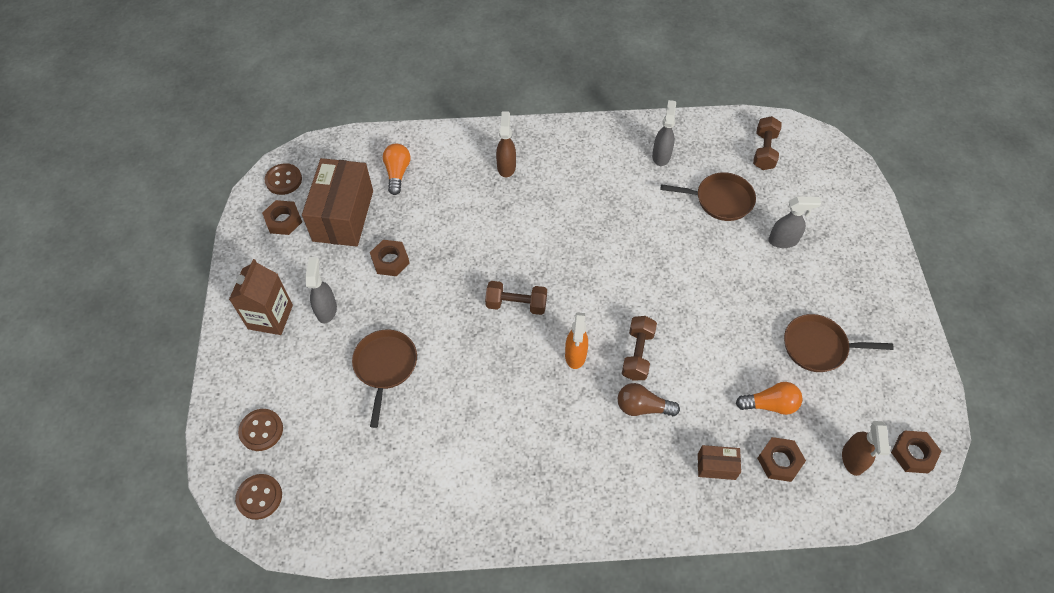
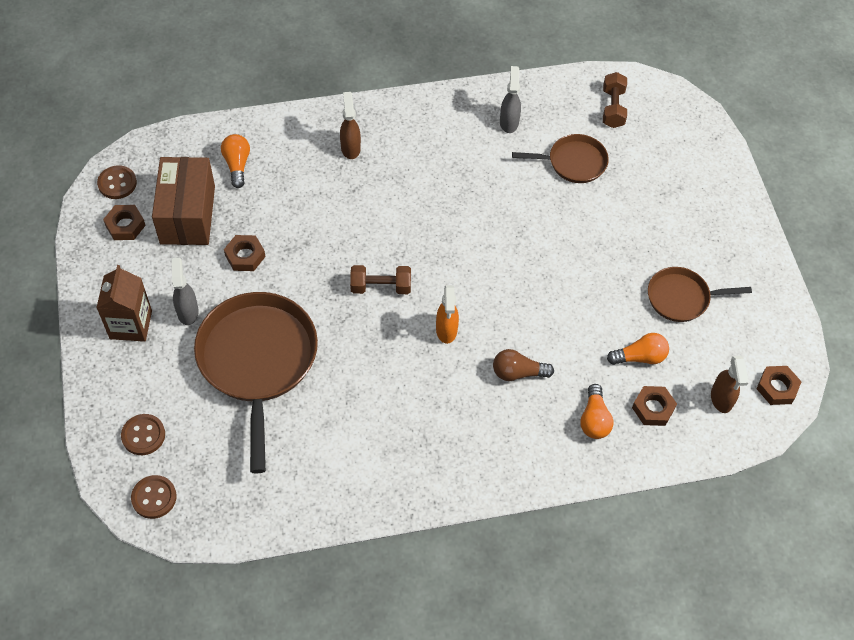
camera: 10 degrees left, 0 degrees up
(385, 366) = (257, 361): brown pan -> brown pan, size x1.87
(637, 354) = (507, 323): brown dumbbell -> none
(716, 466) = (594, 419): brown box -> orange light bulb
(783, 241) = (639, 198): grey spray bottle -> none

